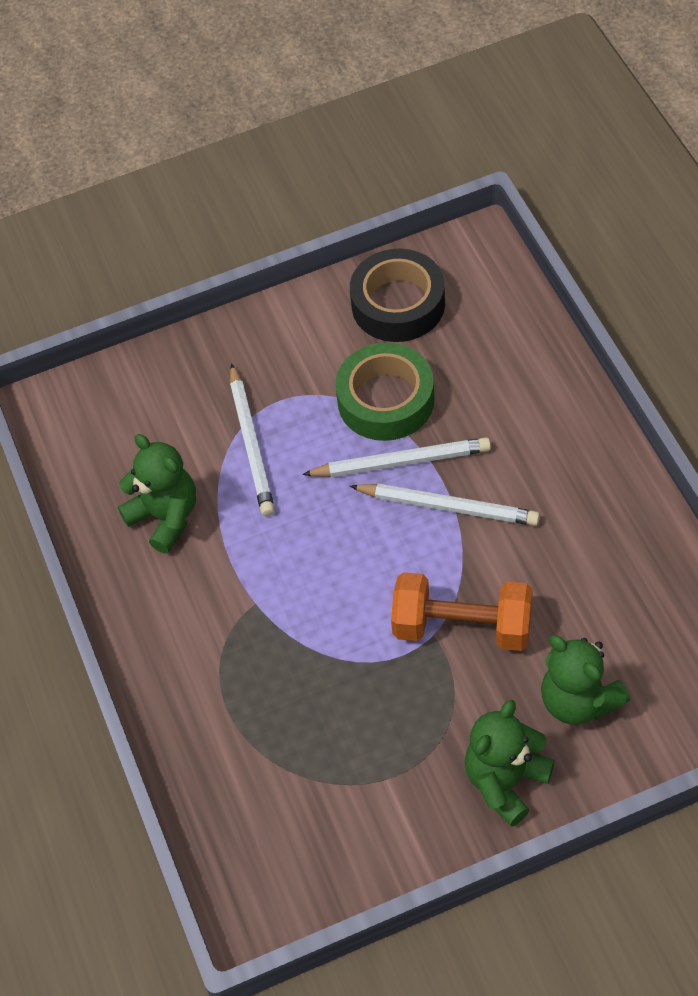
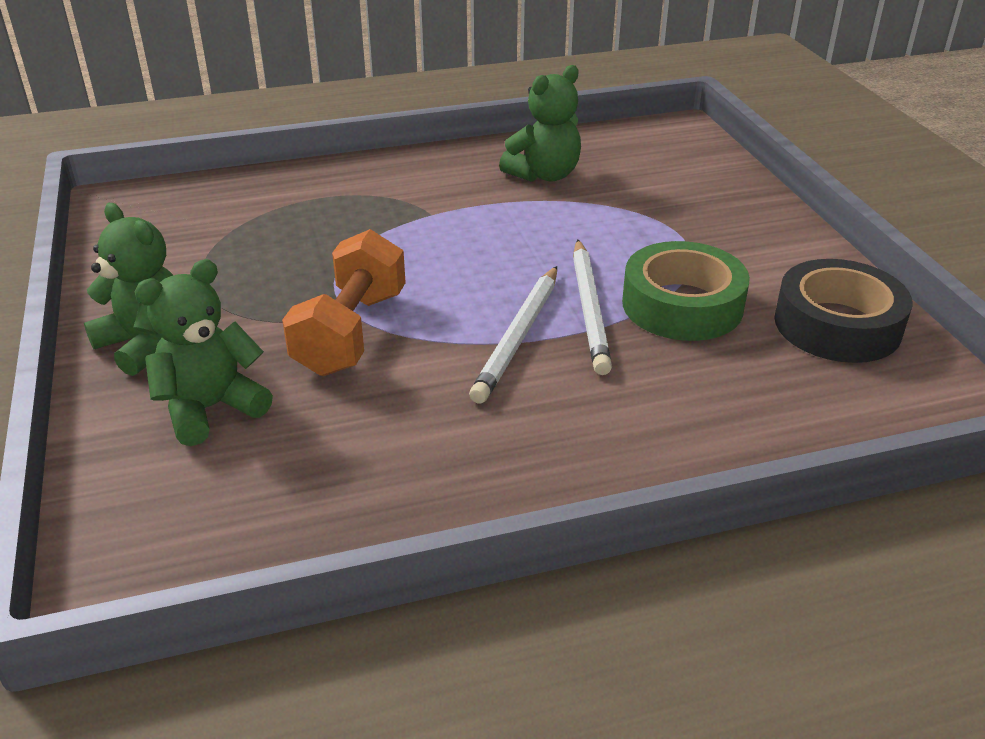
camera: 90 degrees right, 20 degrees down
(251, 444) = (625, 220): white pencil -> none

